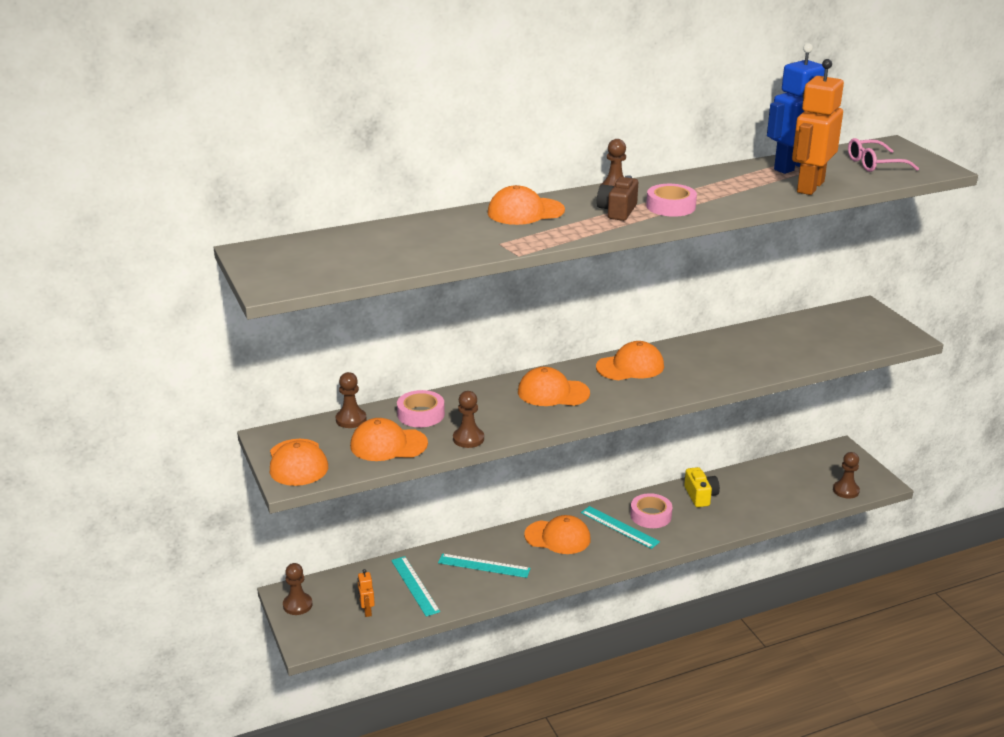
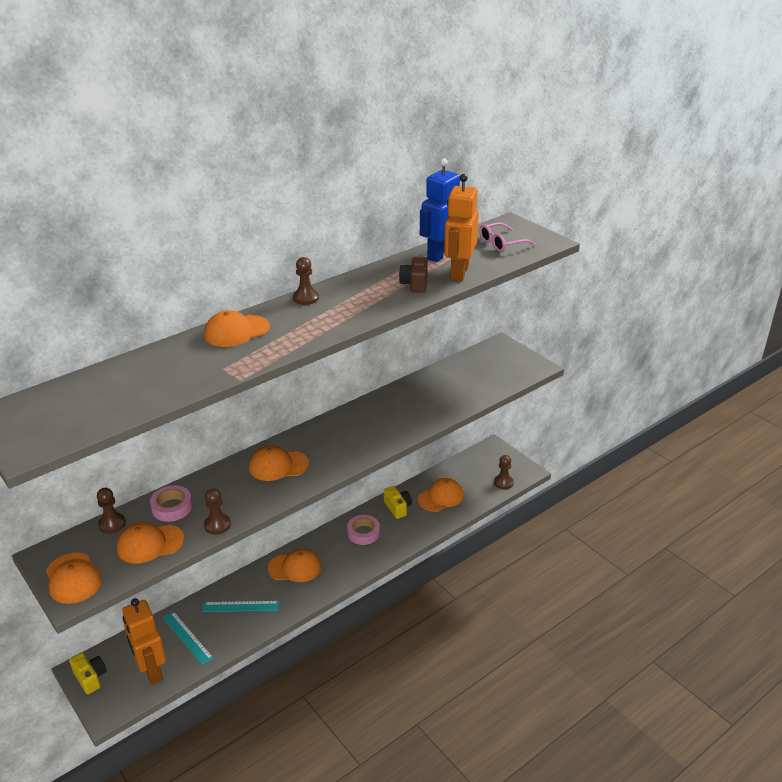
camera: 15 degrees left, 5 degrees up
(297, 605) = (90, 678): brown pawn -> yellow camera
(367, 611) = (151, 670): orange robot -> orange robot, size x2.35
(617, 211) = (313, 319): brown camera -> brown camera (415, 284)
(619, 527) = (341, 548): turquoise ruler -> none
(630, 366) = (335, 429): orange cap -> orange cap (441, 497)
(670, 206) = (355, 308): pink tape -> none

